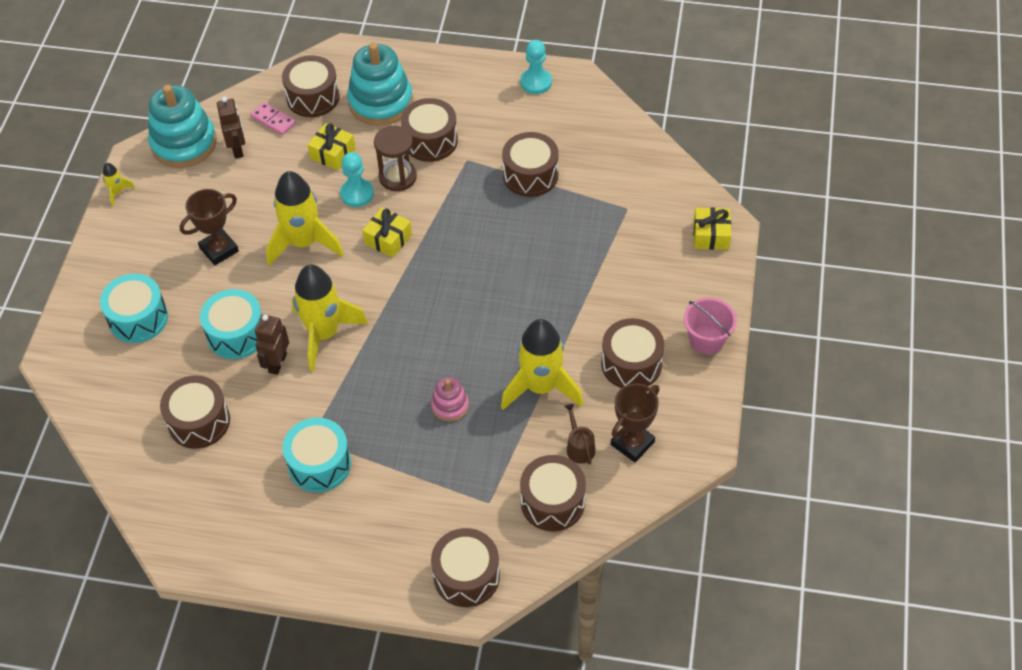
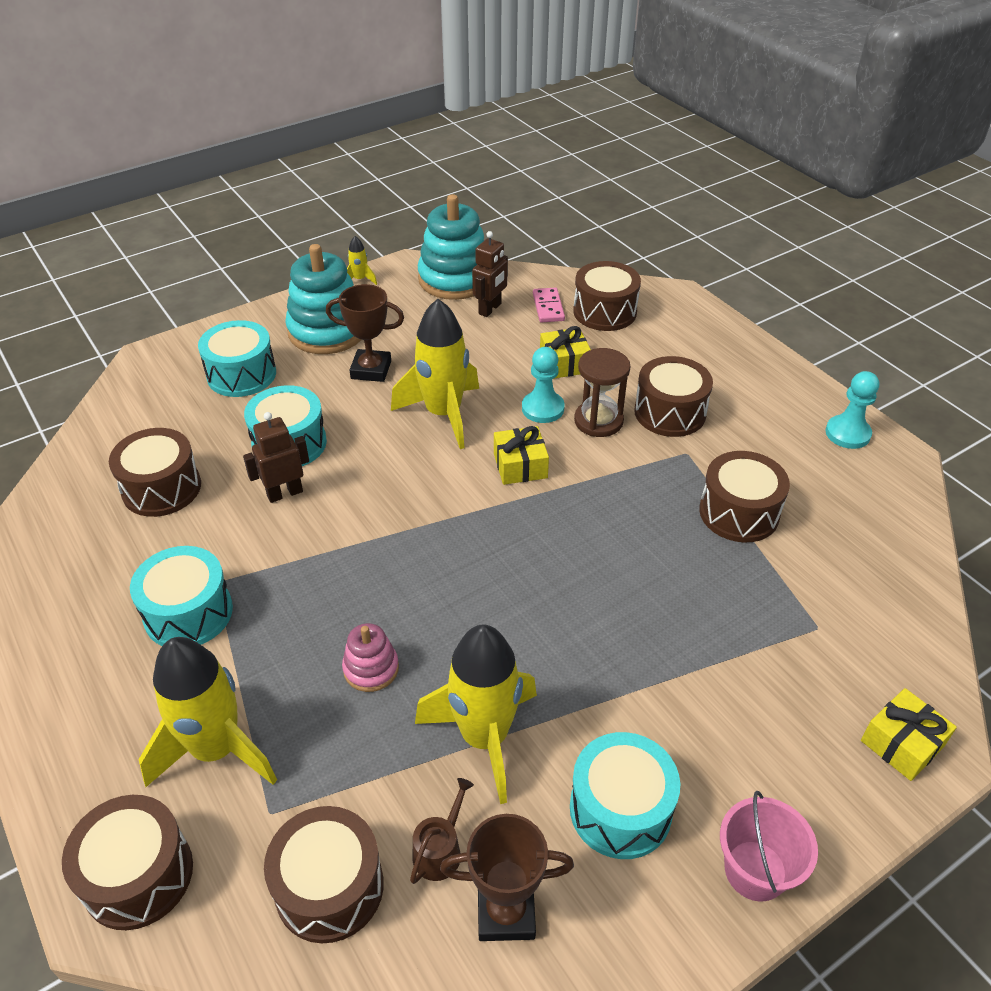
camera: 45 degrees right, 10 degrees down
(324, 334) = (355, 501): yellow rocket -> yellow rocket (216, 749)
(380, 102) = (662, 352): turquoise stacking toy -> turquoise stacking toy (327, 331)
(631, 364) = (620, 809): brown drum -> turquoise drum

